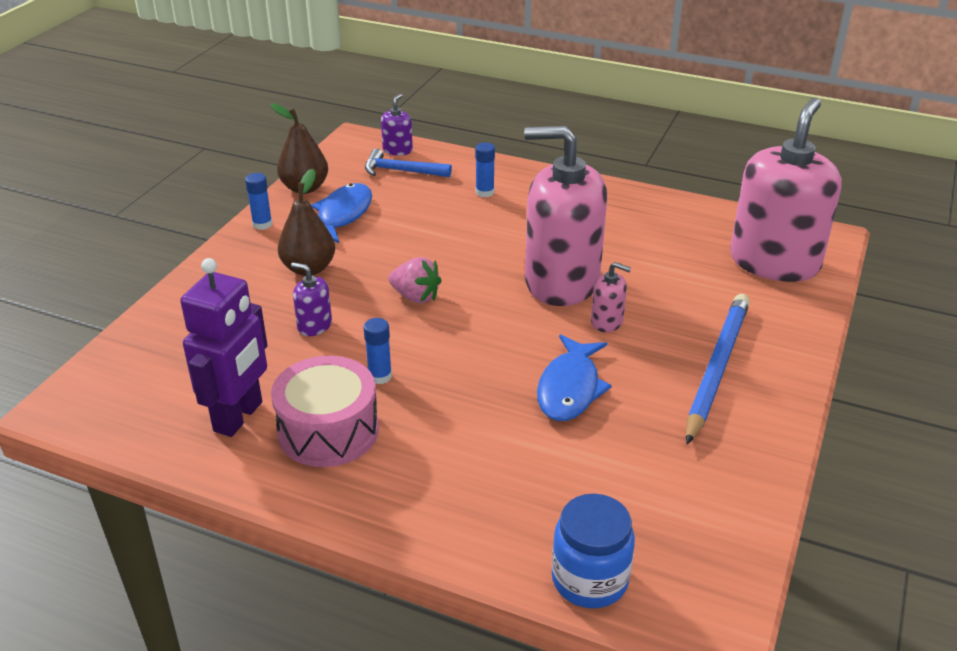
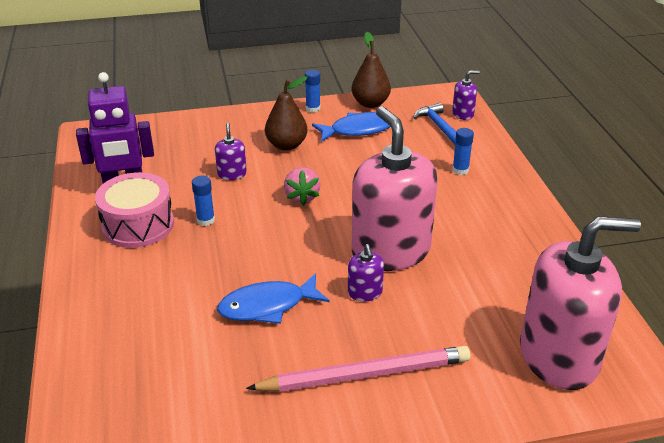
camera: 55 degrees right, 0 degrees up
(589, 580) = (76, 395): blue jar -> none
(607, 321) = (365, 292): pink soap dispenser -> purple soap dispenser
(717, 369) = (364, 375): blue pencil -> pink pencil

